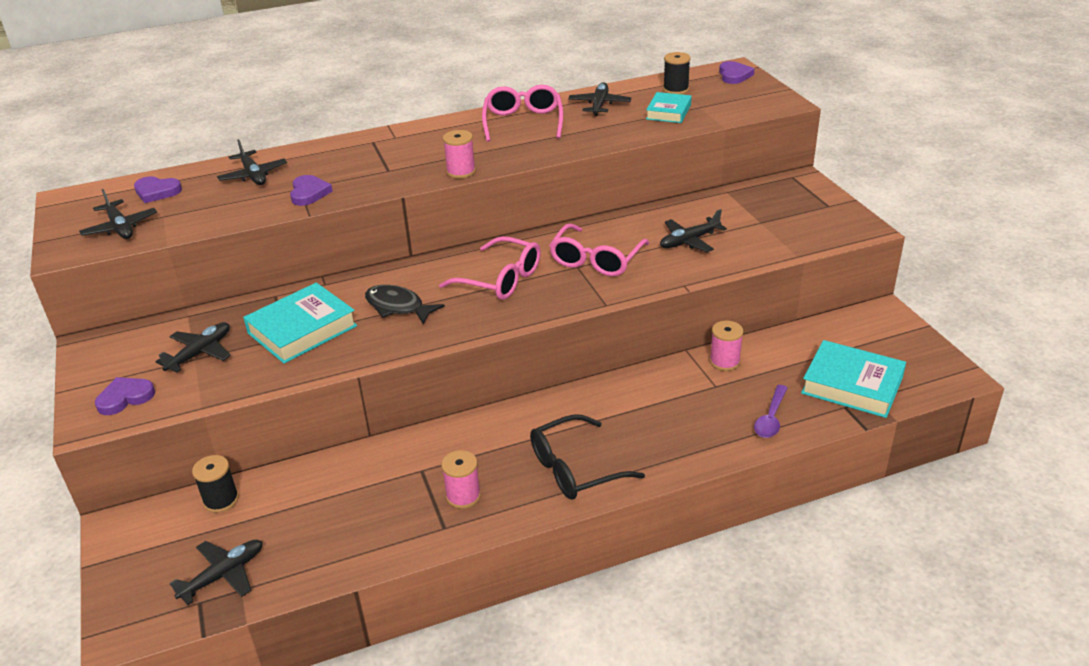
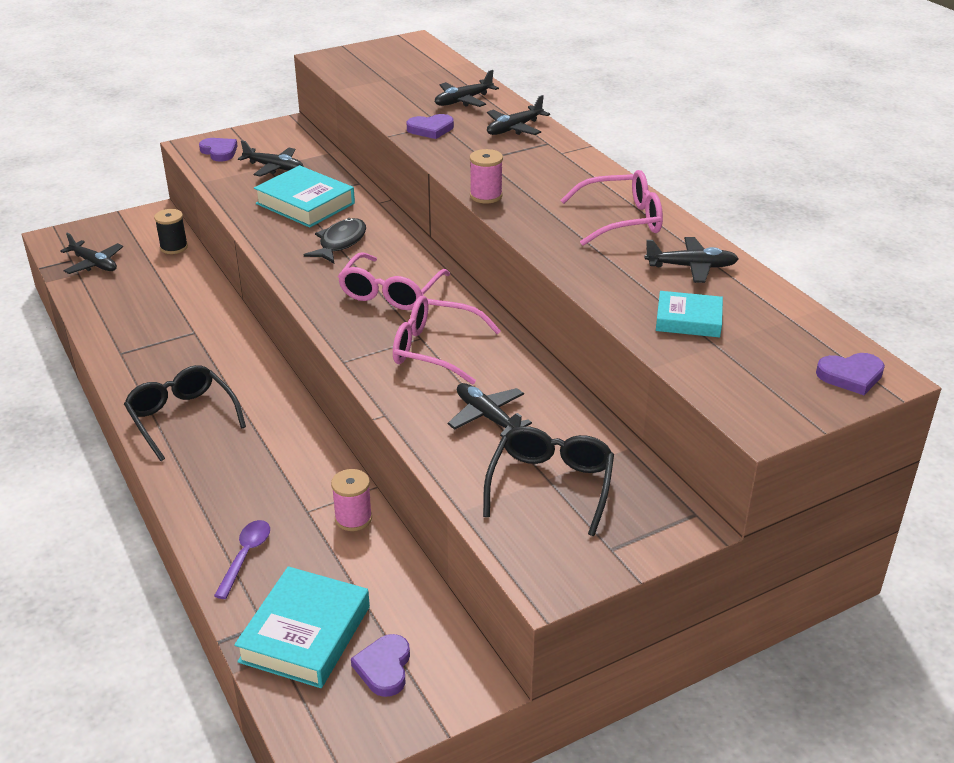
camera: 80 degrees right, 0 degrees up
(120, 227) = (364, 68): black plane -> black plane (514, 128)
(157, 192) = (427, 69): purple heart -> purple heart (384, 668)
(463, 496) = (157, 358): pink spool -> none
(676, 89) = (769, 324): black spool -> none
(767, 221) = (551, 485): none -> black glasses
(771, 418) = (245, 556): purple spoon -> purple spoon turned 90 degrees clockwise

